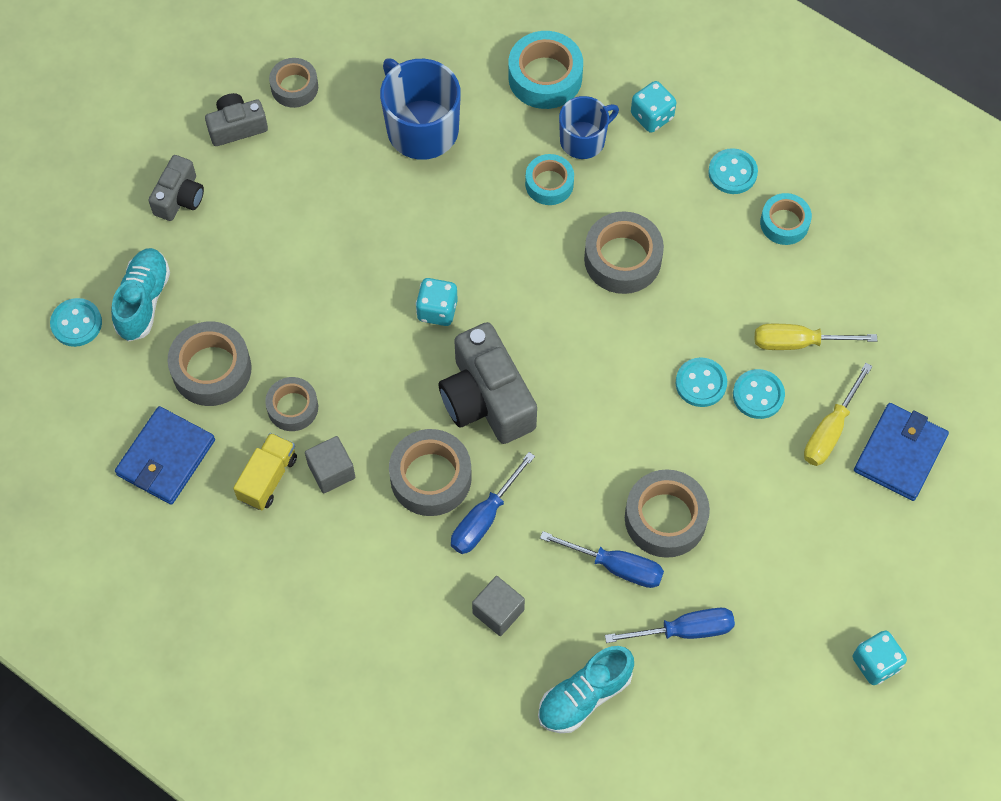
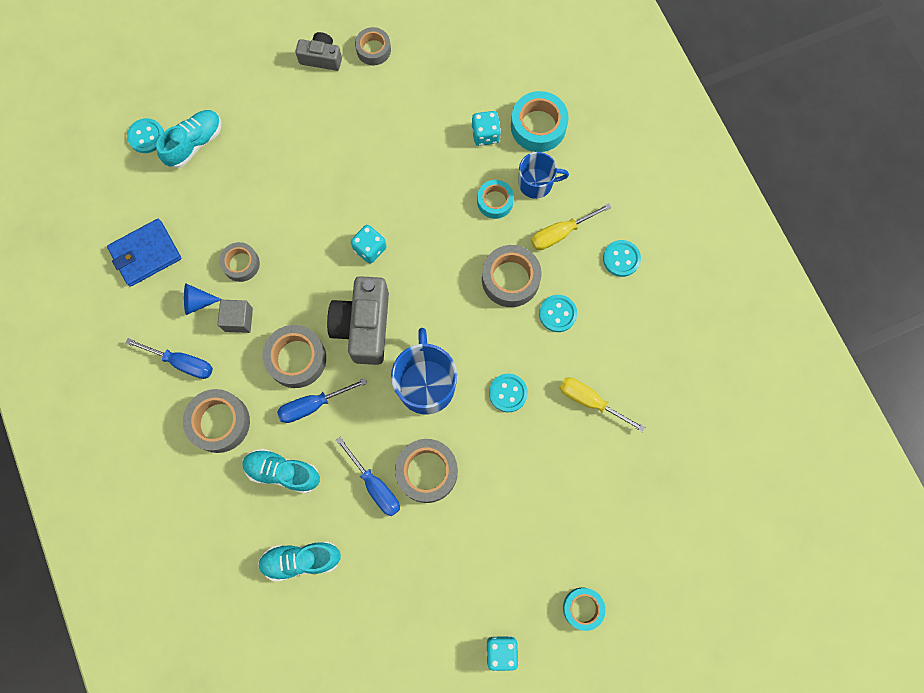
camera: 30 degrees right, 10 degrees up
(180, 197) = (258, 87): grey camera -> none
(211, 369) = (208, 211): grey tape -> grey tape (219, 422)
(268, 478) = (197, 302): yellow truck -> blue cone
(421, 128) = (436, 120): blue mug -> blue mug (426, 384)
(498, 611) = (283, 472): grey cube -> turquoise shoe
(652, 116) = (592, 191): turquoise dice -> turquoise dice (485, 135)
(685, 630) = (392, 554): blue screwdriver -> blue screwdriver (182, 362)
(758, 395) = (540, 422): turquoise button -> turquoise button (557, 314)
(784, 223) = (634, 313): turquoise tape -> turquoise tape (583, 608)
(830, 430) = (573, 474): yellow screwdriver -> yellow screwdriver (560, 233)
(900, 454) = (609, 517): blue wallet -> none

